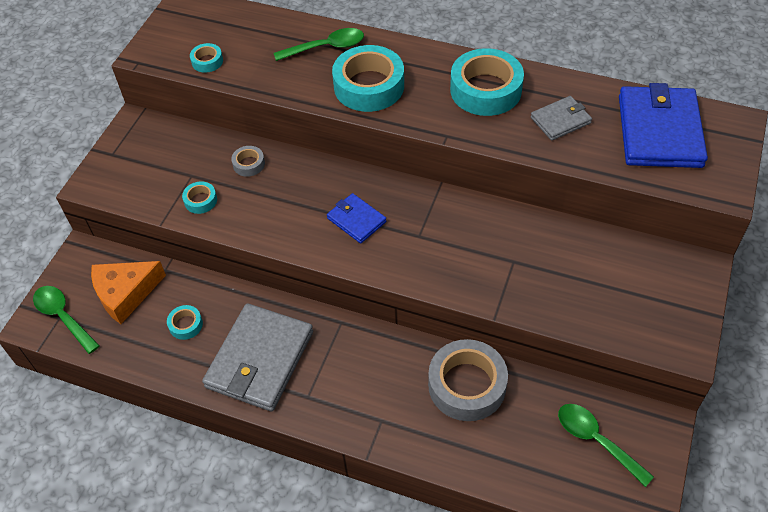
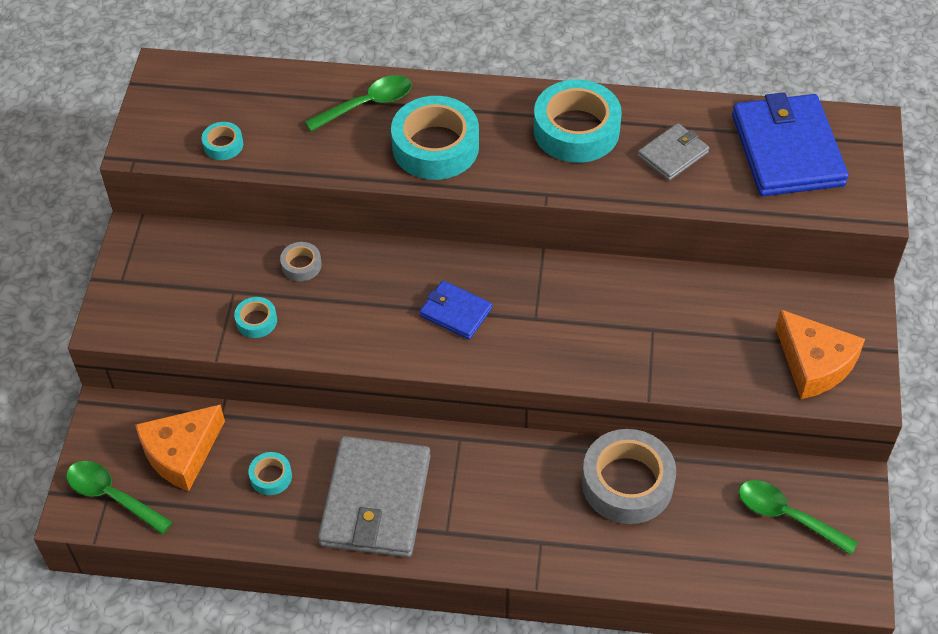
camera: 15 degrees left, 0 degrees up
(646, 314) = (814, 363): none -> orange cheese

